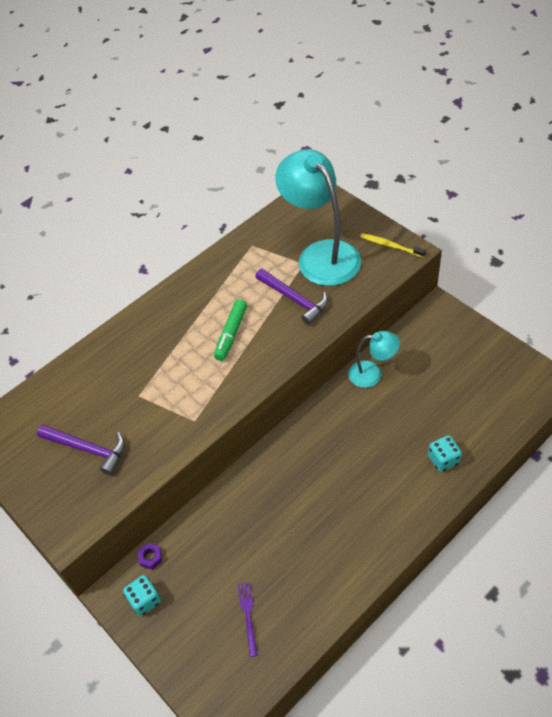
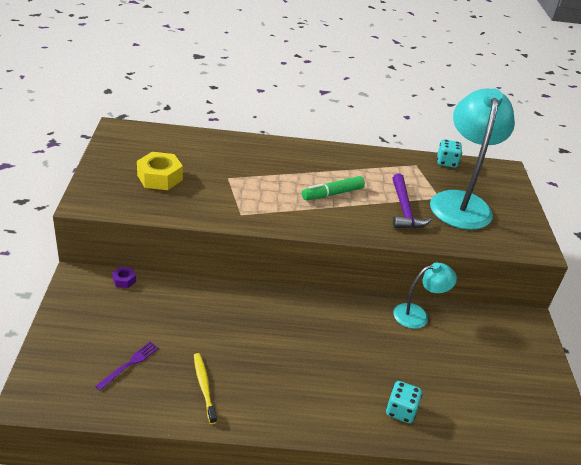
camera: 35 degrees right, 15 degrees down
(88, 449) = (159, 177): purple hammer -> yellow nut
(145, 600) = (87, 297): turquoise dice -> turquoise dice (446, 162)
(372, 374) = (418, 315): turquoise lamp -> turquoise lamp turned 60 degrees counterclockwise
(390, 246) = (525, 235): yellow toothbrush -> yellow toothbrush (204, 386)

